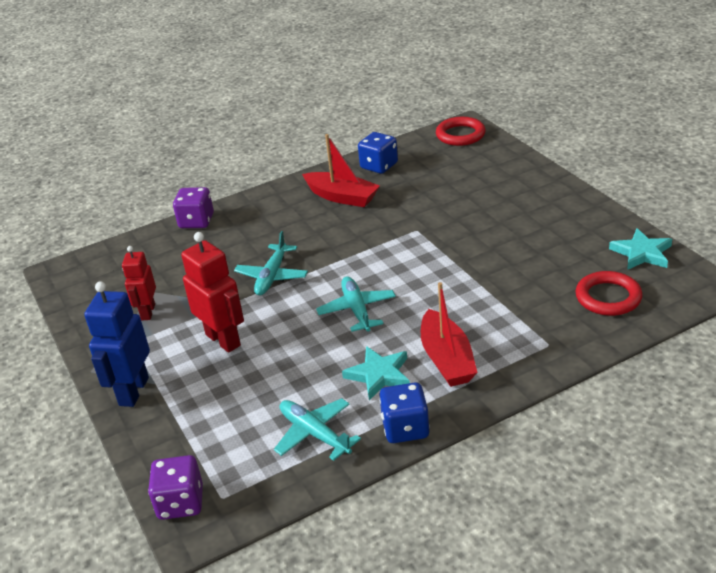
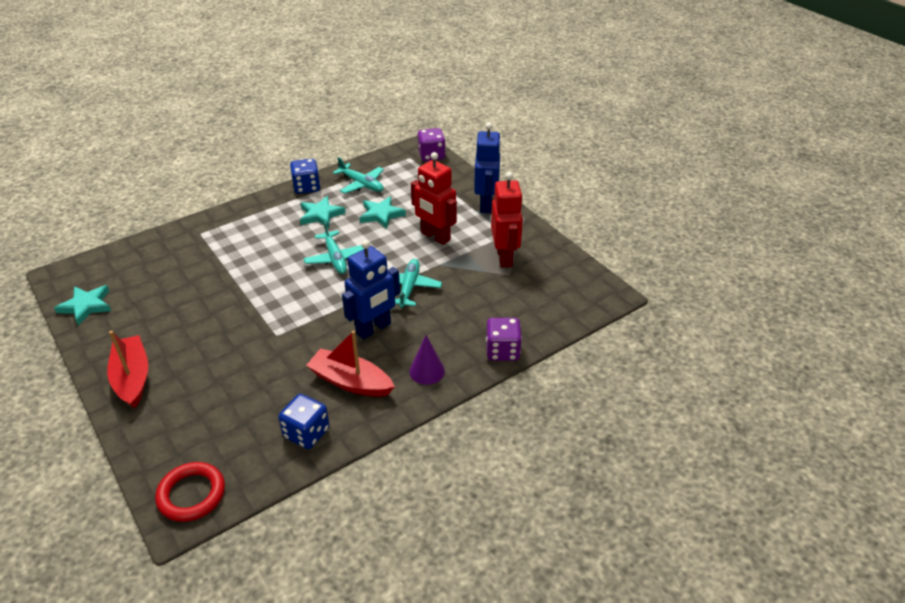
camera: 170 degrees right, 5 degrees up
(148, 312) = (505, 257): red robot -> red robot, size x1.54
(272, 205) = (427, 371): none -> purple cone
(290, 375) = (381, 214): none -> turquoise star
(316, 237) = (374, 328): none -> blue robot
(447, 359) = (273, 224): red boat -> red boat (132, 378)
(608, 297) = (139, 267): red ring -> none

